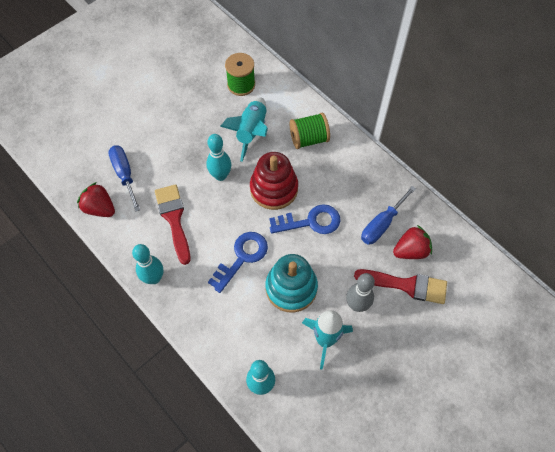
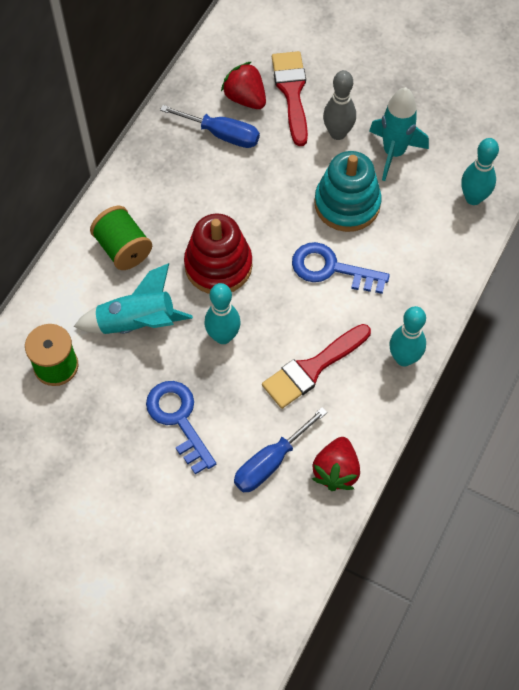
camera: 110 degrees left, 0 degrees up
(310, 221) = (250, 210): blue key -> blue key (178, 420)

